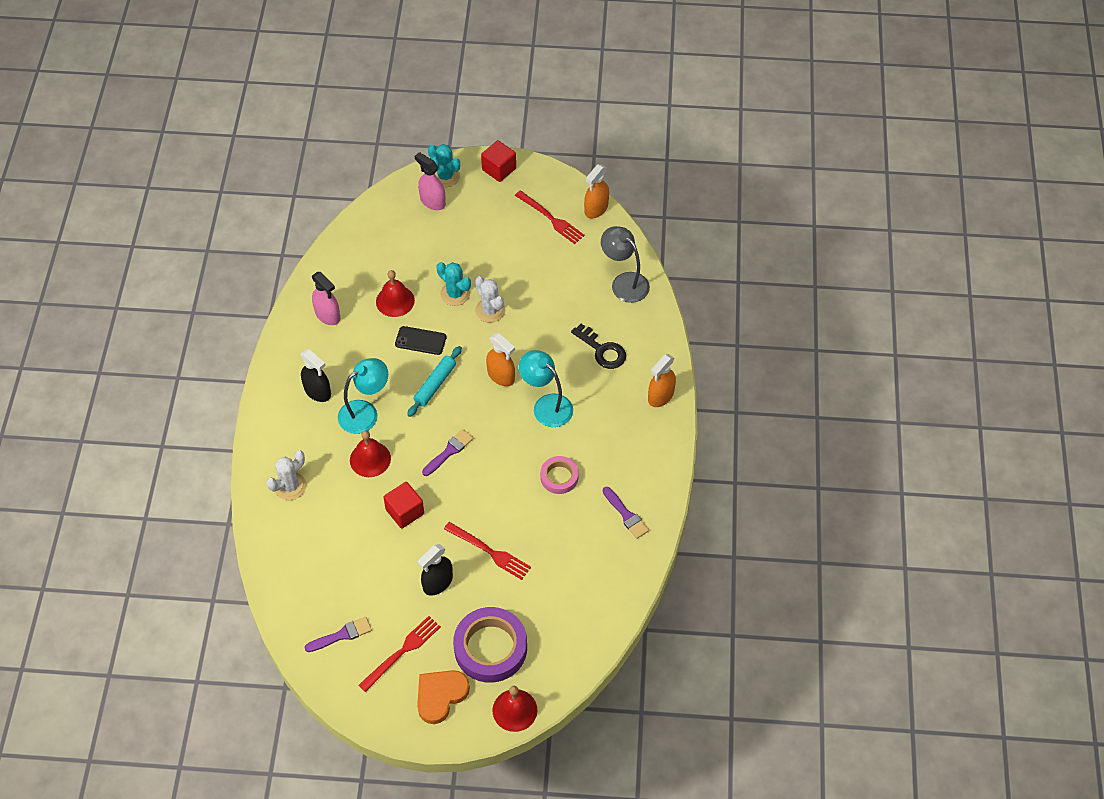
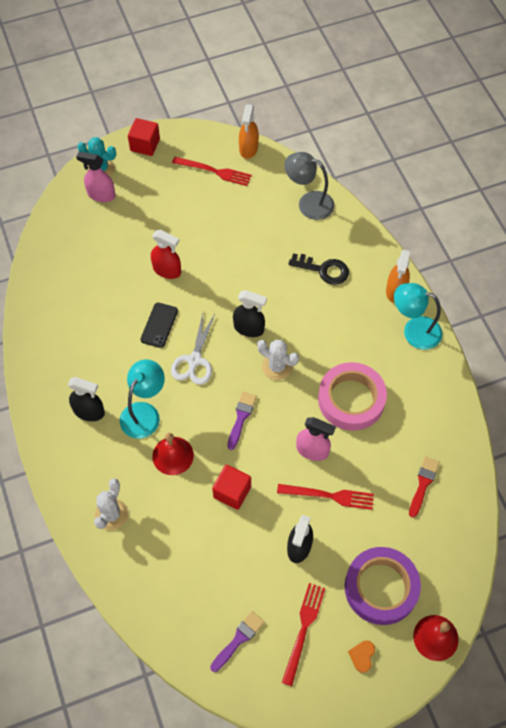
camera: 25 degrees left, 5 degrees up
(327, 315) = (60, 335): pink spray bottle -> pink spray bottle (312, 450)
(395, 301) = (116, 298): red bell -> none
(420, 340) = (159, 325): black phone -> black phone turned 60 degrees counterclockwise
(435, 384) = (194, 360): turquoise rolling pin -> white scissors
(440, 696) = (362, 656): orange heart -> orange heart, size x0.51
(455, 294) = (167, 270): turquoise cactus -> red spray bottle
(490, 310) = (206, 273): white cactus -> white cactus (277, 366)
(501, 376) = (249, 328): orange spray bottle -> black spray bottle
(546, 405) = (303, 339): turquoise lamp -> turquoise lamp (414, 330)
(559, 477) = (351, 399): pink tape -> pink tape, size x1.80
(582, 578) = (423, 484): none -> red brush
(626, 515) = (428, 409): purple brush -> none

